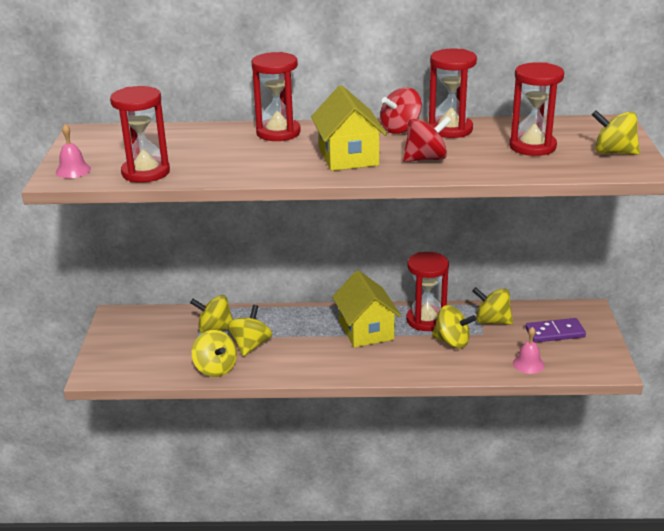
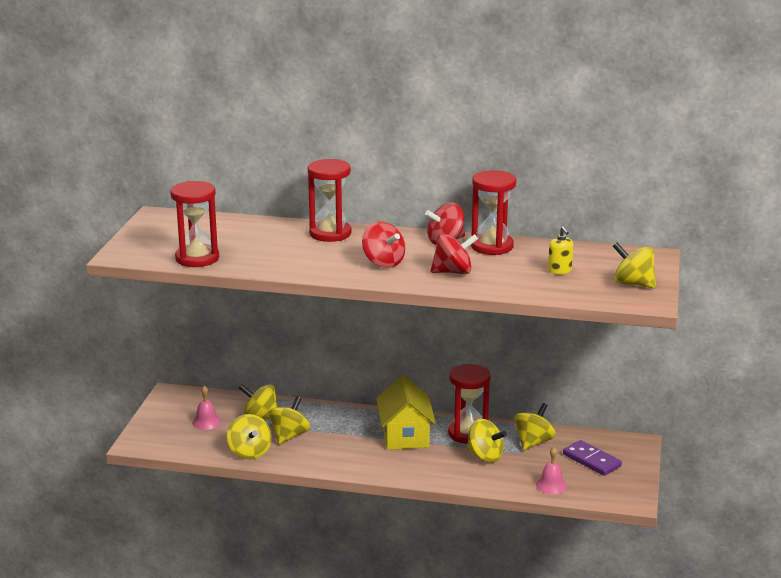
camera: 10 degrees right, 5 degrees down
(73, 170) = (135, 250): pink bell -> pink bell (206, 422)
(348, 157) = (383, 262): yellow house -> red spinning top
(492, 321) = (533, 442): yellow spinning top -> yellow spinning top turned 90 degrees clockwise
(532, 146) = (559, 270): red hourglass -> yellow soap dispenser
(555, 333) = (591, 460): purple domino -> purple domino turned 45 degrees clockwise

